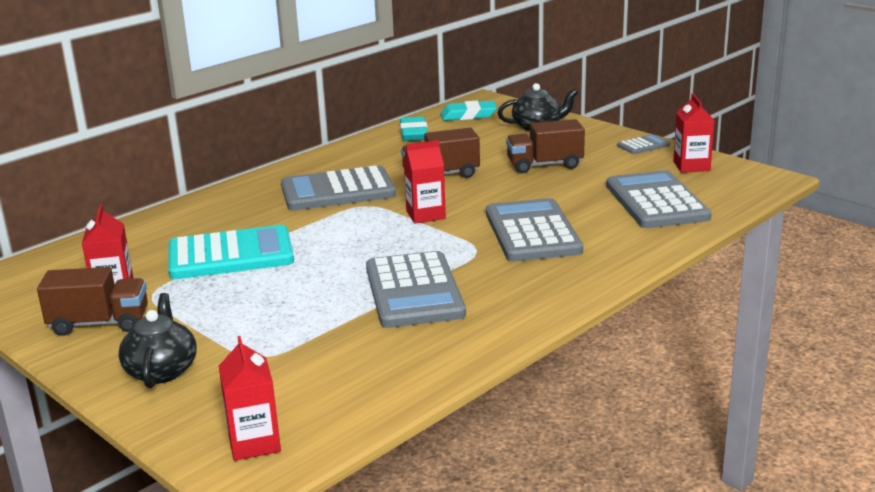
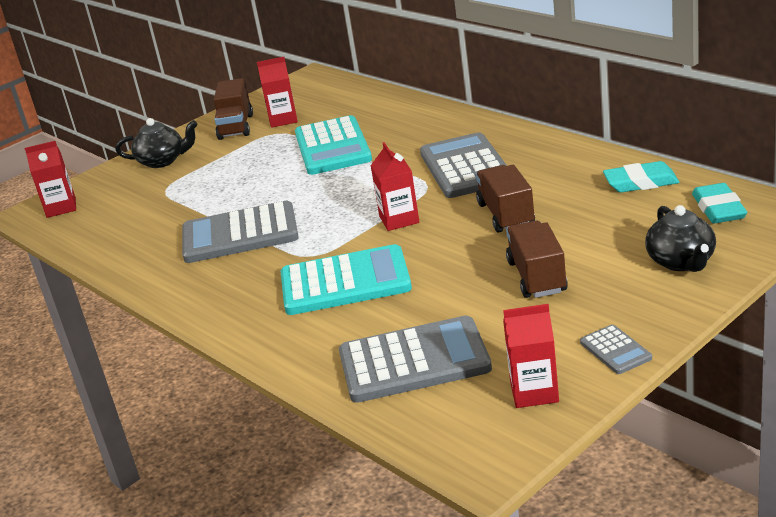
camera: 95 degrees right, 5 degrees up
(532, 232) = (345, 282): grey calculator -> turquoise calculator

